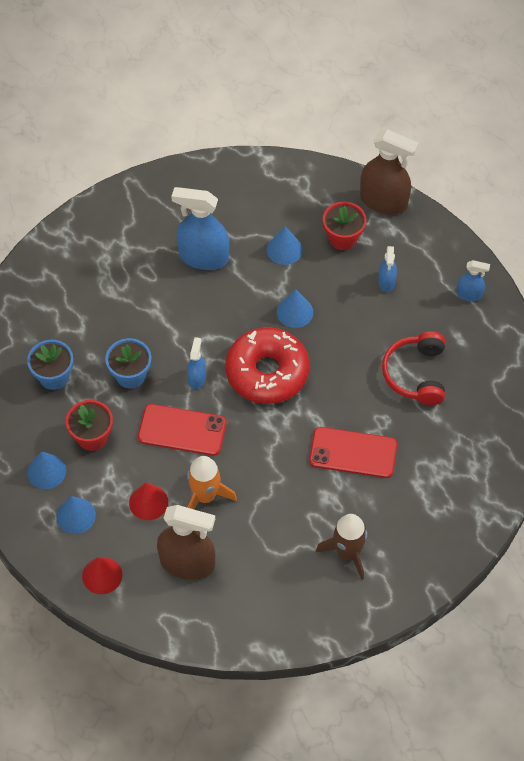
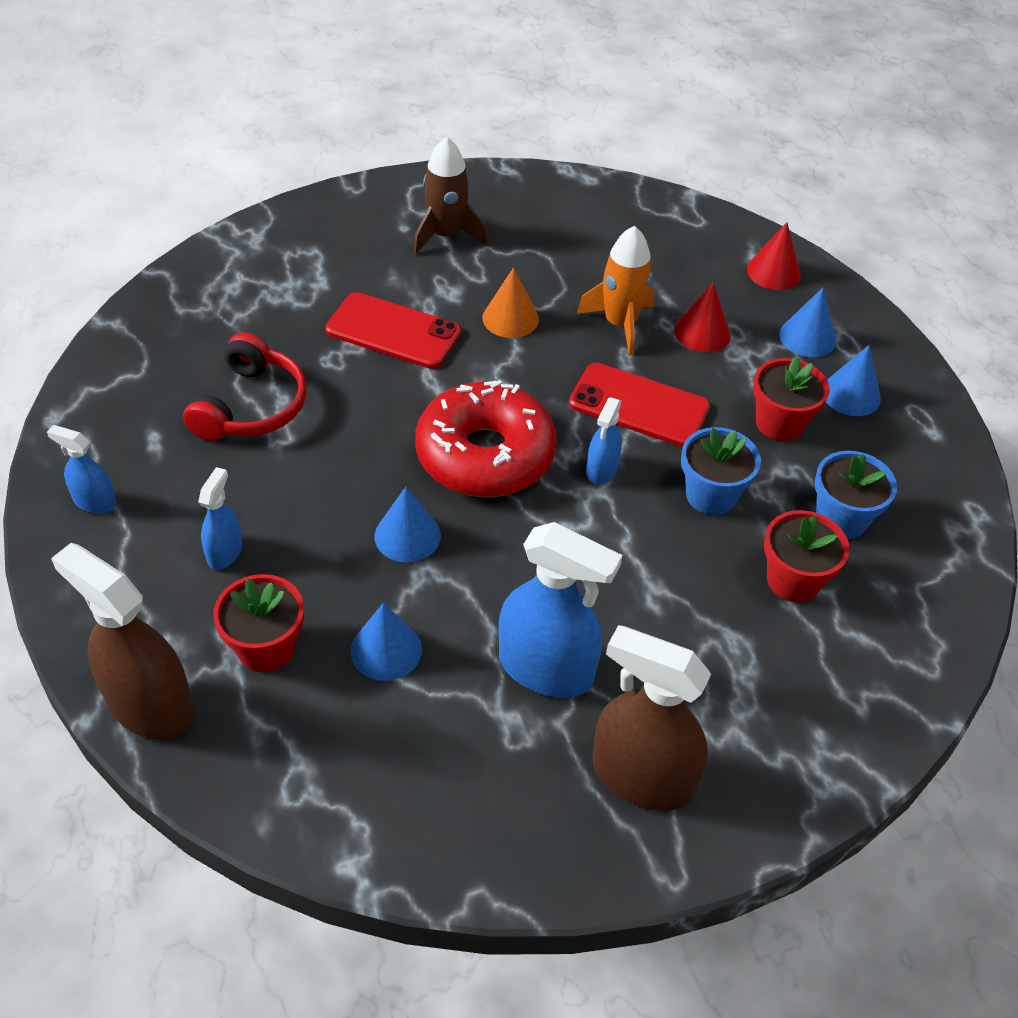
camera: 170 degrees left, 10 degrees down
(81, 332) = (793, 580): none -> red flower pot
(187, 563) = (658, 263): brown spray bottle -> brown spray bottle (641, 776)
(280, 483) = (510, 318): none -> orange cone

